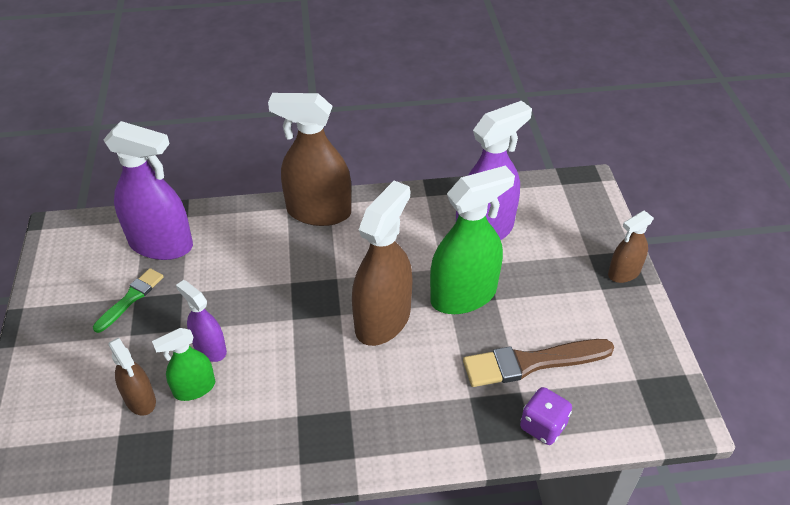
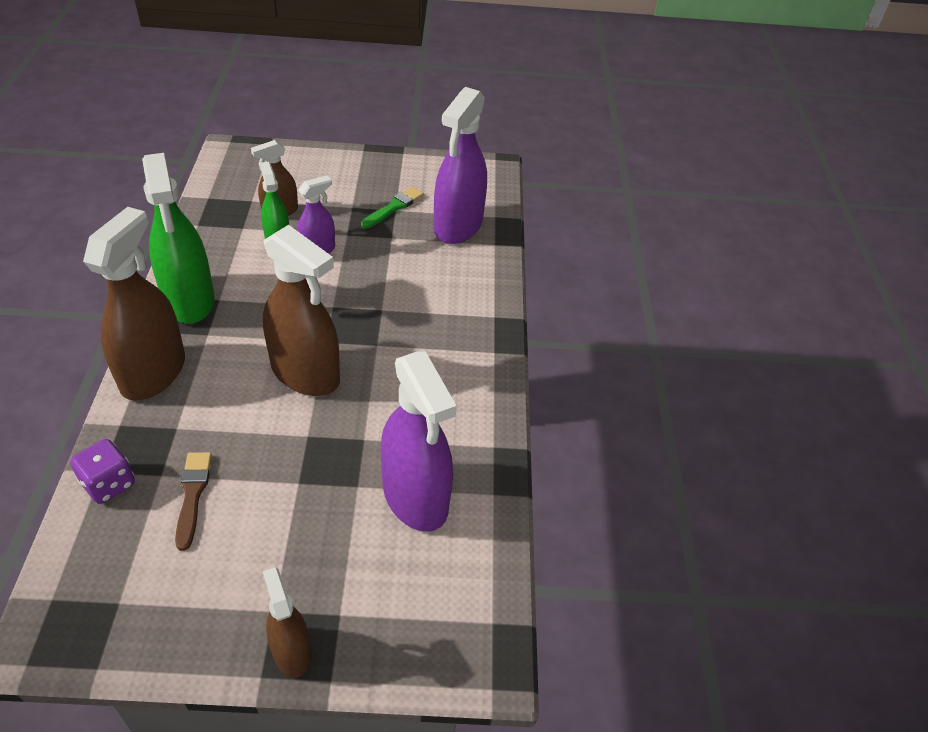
camera: 95 degrees right, 0 degrees up
(131, 298) = (394, 207): green brush -> green brush turned 90 degrees counterclockwise
(318, 212) = (482, 341): brown spray bottle -> brown spray bottle (153, 373)
(463, 295) = (314, 451): green spray bottle -> green spray bottle (189, 300)
(531, 363) = (192, 495): brown brush -> brown brush, size x0.61

